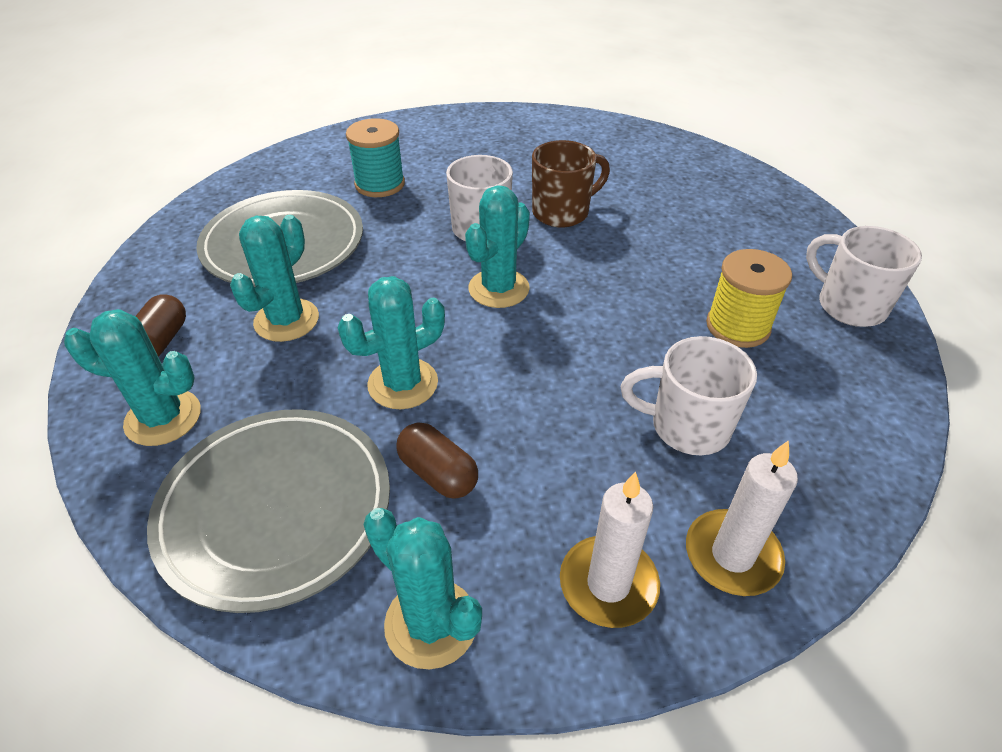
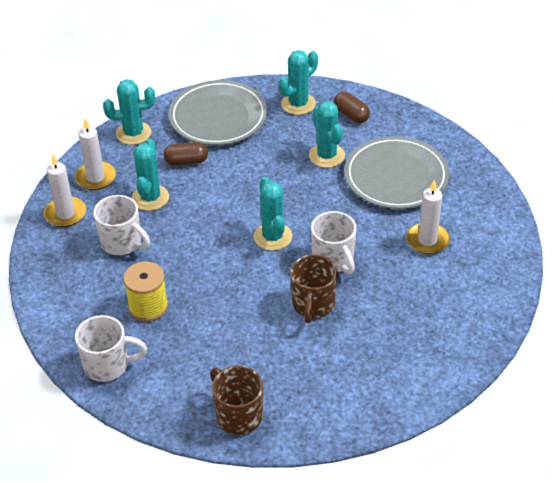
camera: 130 degrees right, 0 degrees up
(380, 184) = (427, 240): turquoise spool -> white candle
(403, 384) = (243, 173): turquoise cactus -> turquoise cactus (150, 198)
(687, 426) = (122, 243): white mug -> white mug turned 75 degrees clockwise
(747, 193) = (238, 415): none -> brown mug

